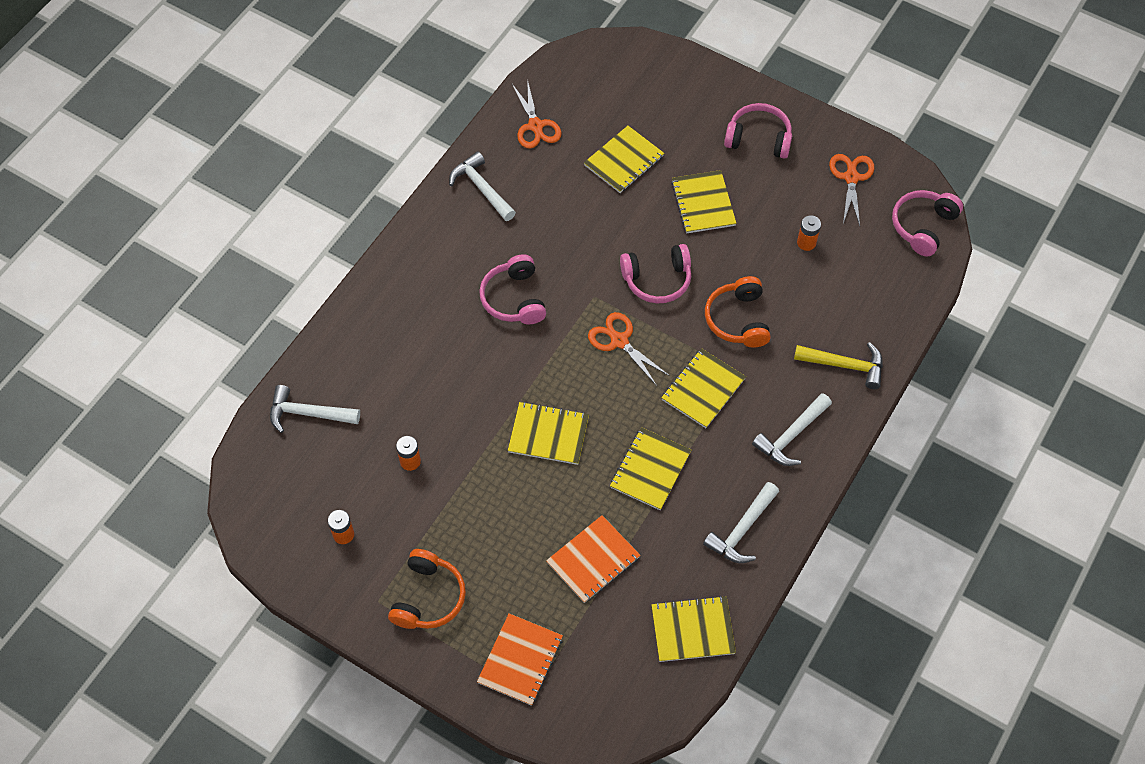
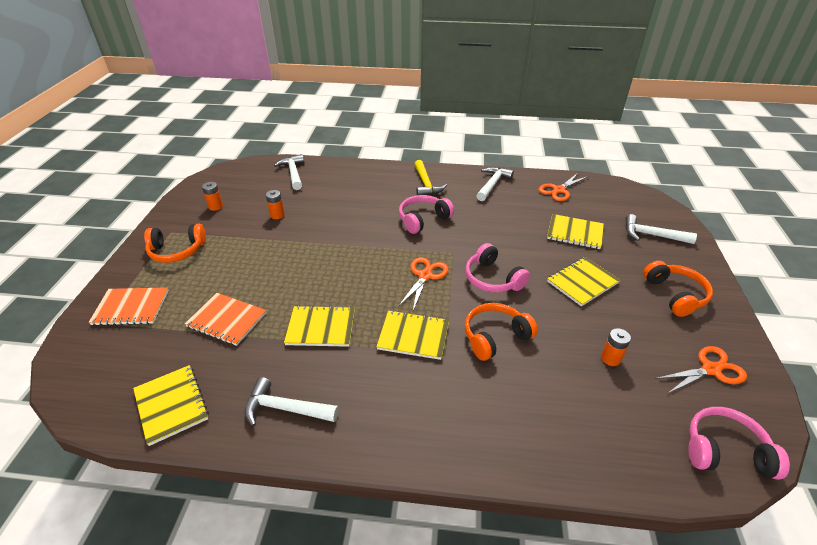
camera: 65 degrees right, 20 degrees down
(548, 434) = (326, 265): yellow notebook -> none
(758, 138) = (675, 295): pink headphones -> orange headphones
(791, 436) = (402, 414): white hammer -> white hammer (651, 235)
(845, 365) = (507, 434): yellow hammer -> yellow hammer (426, 184)

